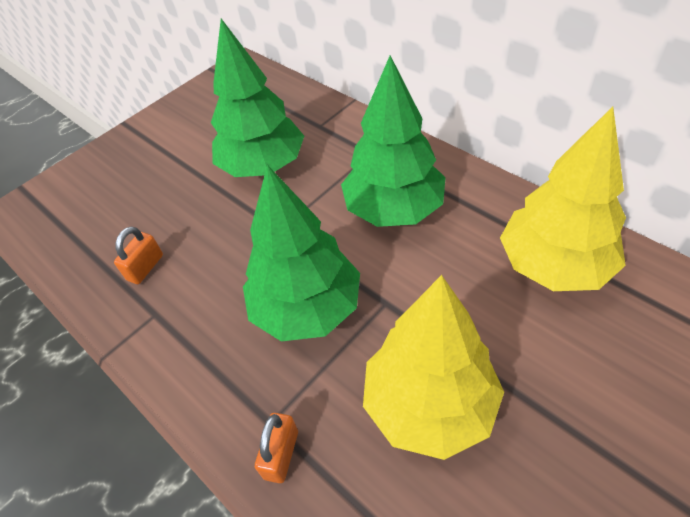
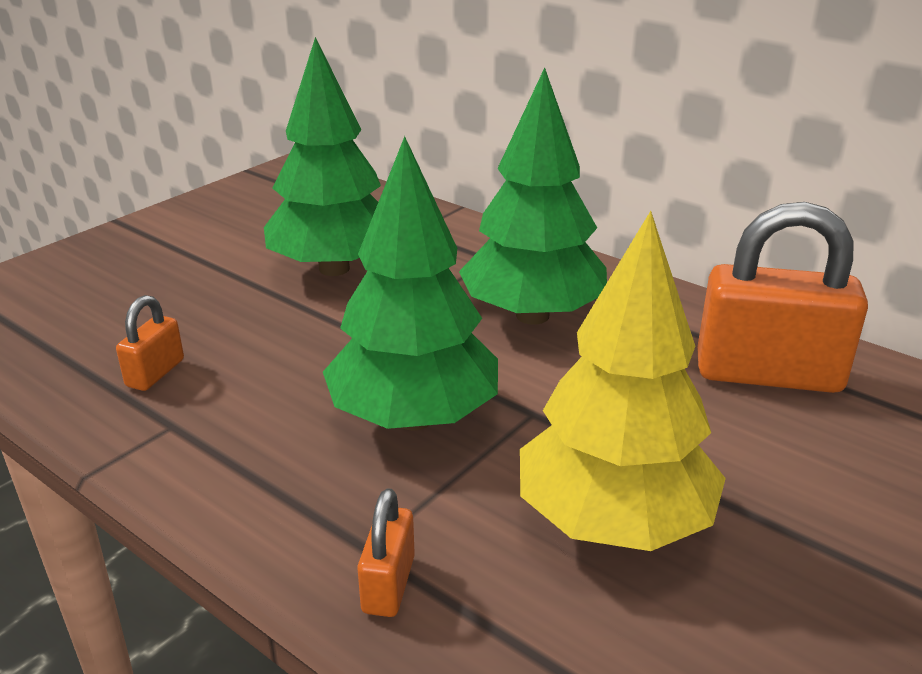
camera: 10 degrees left, 20 degrees down
(553, 265) = (768, 374): yellow tree -> orange padlock

